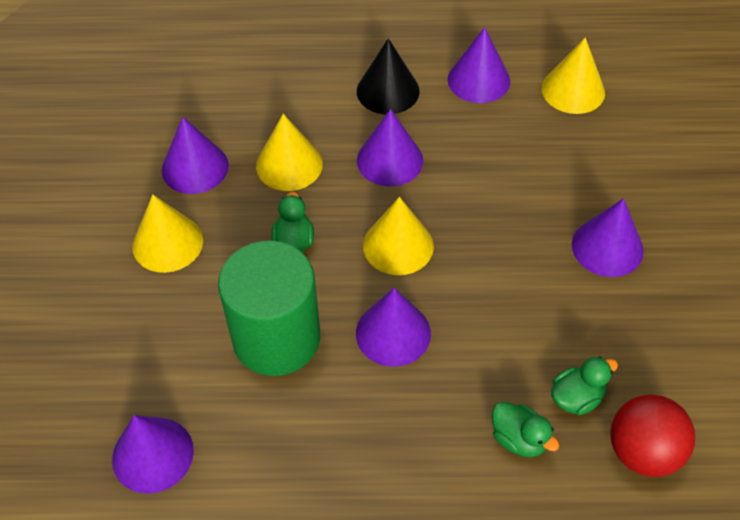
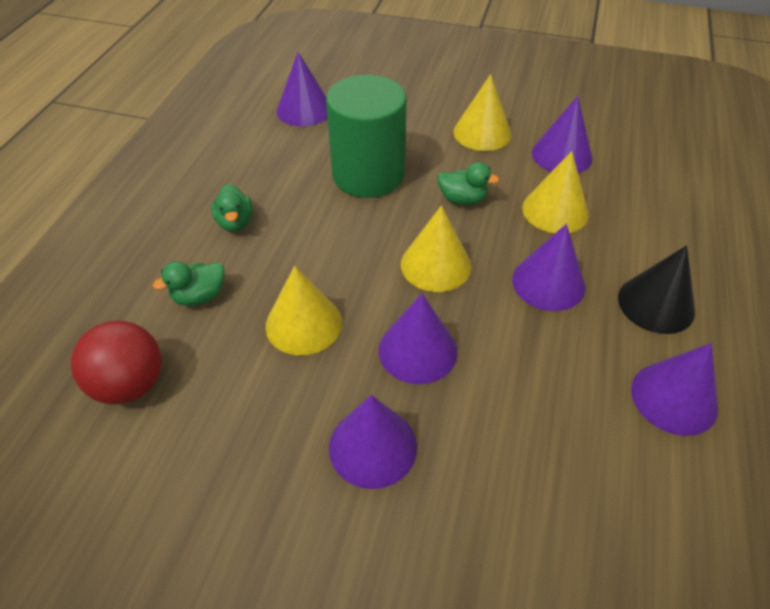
camera: 105 degrees right, 5 degrees down
(393, 333) = (342, 241): purple cone -> purple cone (417, 350)
(573, 90) = (651, 508): yellow cone -> yellow cone (304, 324)
(577, 397) = (212, 351): green duck -> green duck (235, 222)

